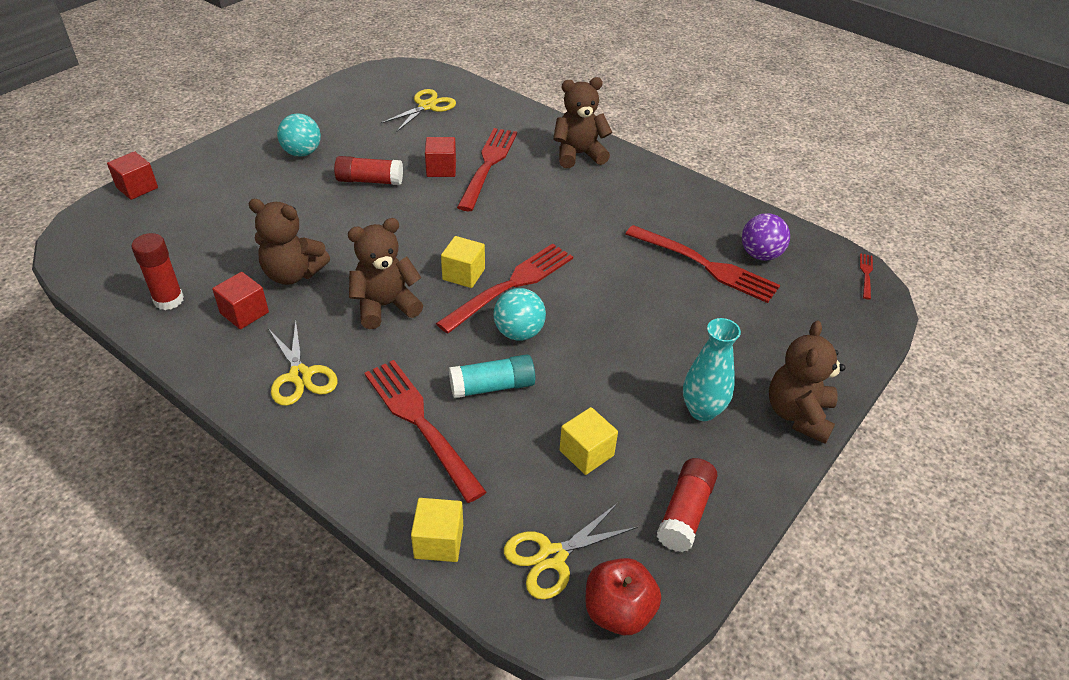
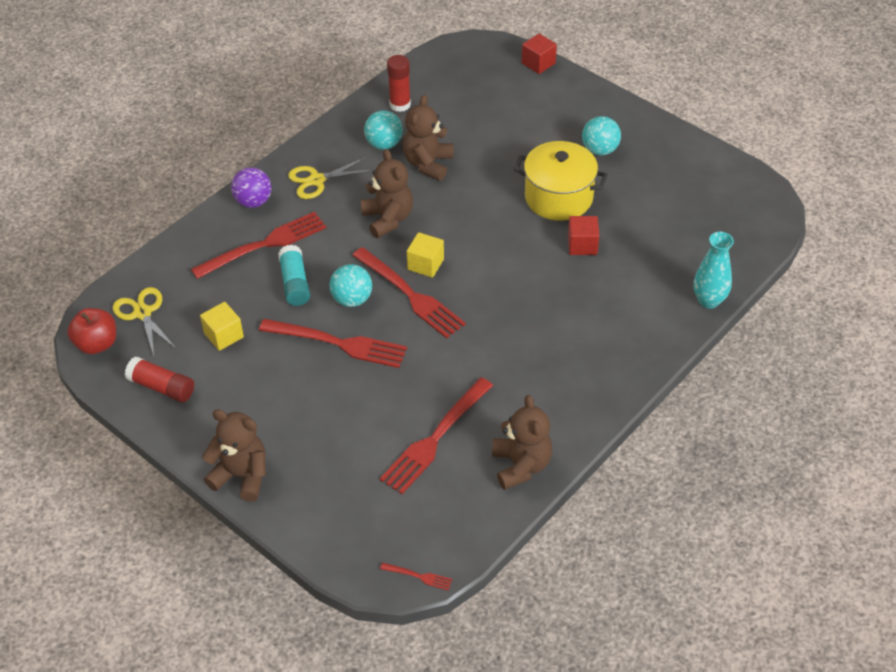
camera: 95 degrees right, 5 degrees up
(244, 313) = (384, 144): red cube -> turquoise ball
(370, 181) = (558, 197): red glue stick -> yellow pot
(427, 106) = (697, 230): yellow scissors -> none
(439, 541) = (165, 258): yellow cube -> none
(488, 165) = (591, 279): red fork -> red fork (338, 343)
(578, 154) = (619, 351): brown teddy bear -> brown teddy bear (521, 465)
(702, 410) = (254, 410): turquoise vase -> turquoise vase (709, 300)
(760, 255) = (451, 487): purple ball -> purple ball (253, 201)

